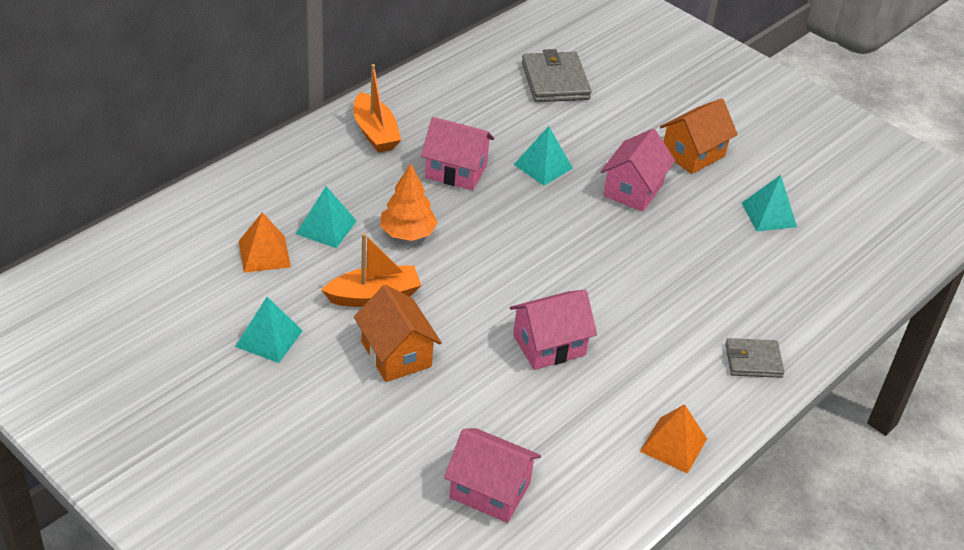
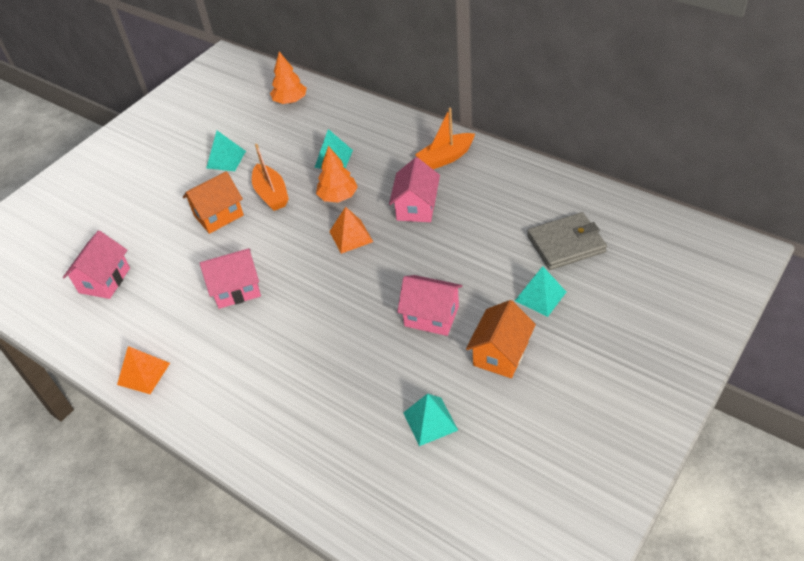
camera: 90 degrees right, 5 degrees up
(160, 254) = (290, 101): none -> orange tree
(264, 254) = (301, 139): orange pyramid -> orange pyramid (351, 236)
(543, 166) = (442, 254): turquoise pyramid -> turquoise pyramid (540, 296)
(549, 345) = (236, 289): pink house -> pink house turned 75 degrees counterclockwise
(693, 154) = (500, 354): orange house -> orange house turned 75 degrees clockwise
(753, 360) = (235, 420): grey wallet -> none

